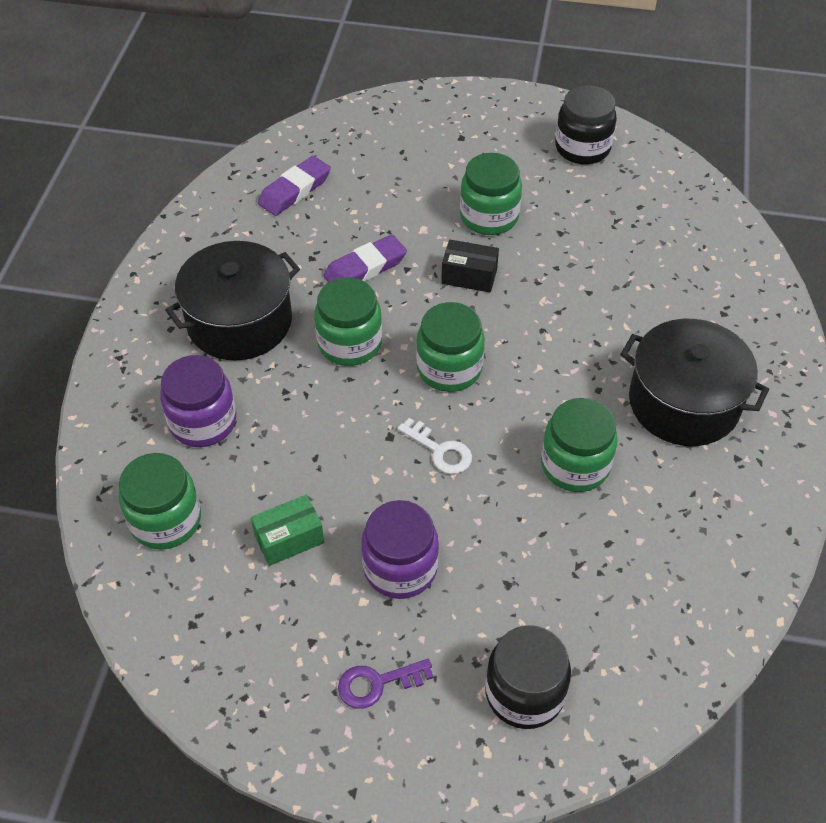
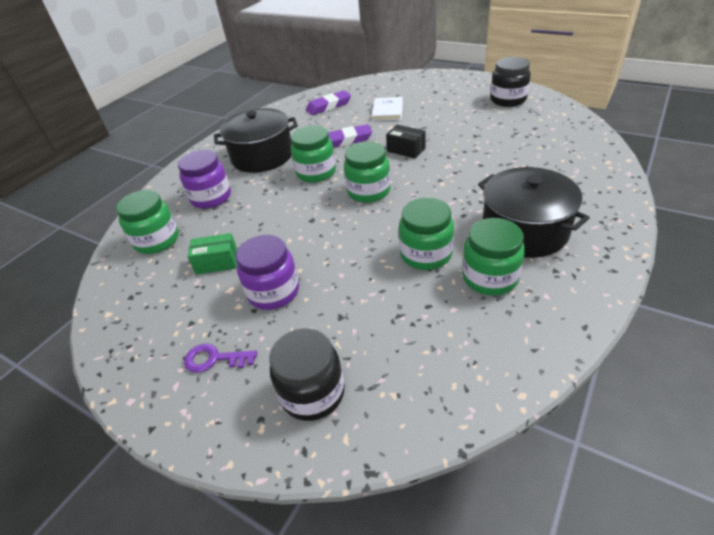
camera: 25 degrees right, 10 degrees down
(402, 192) = (387, 111): none -> white book
(440, 450) = (338, 232): white key -> none
(489, 217) = (433, 125): green jar -> green jar (490, 277)

